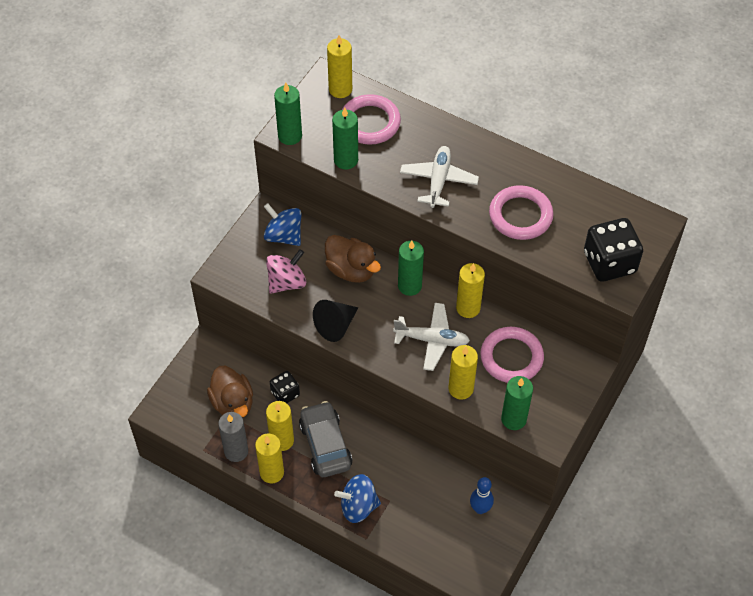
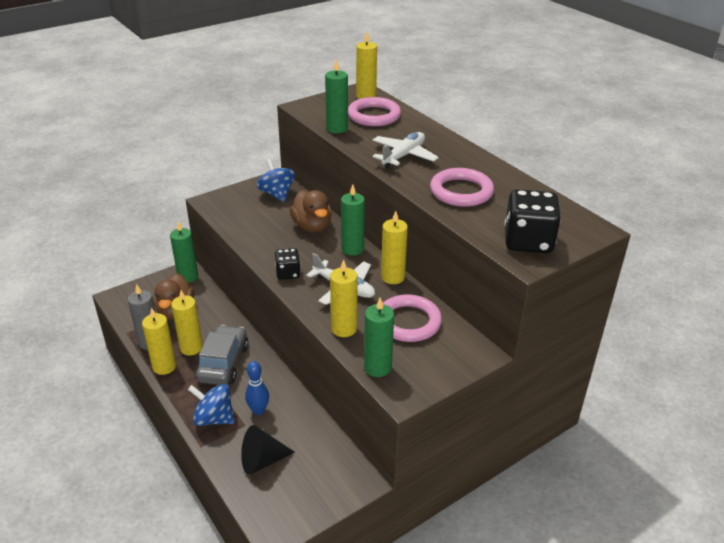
camera: 25 degrees right, 20 degrees down
(285, 393) = (220, 318): black dice -> black dice (288, 273)
(287, 282) = (255, 219): pink spinning top -> none
(290, 136) = (305, 108): green candle -> green candle (188, 277)
(335, 325) = (270, 255): black cone -> black cone (262, 460)
(480, 508) = (323, 463): blue bowling pin -> blue bowling pin (258, 410)

